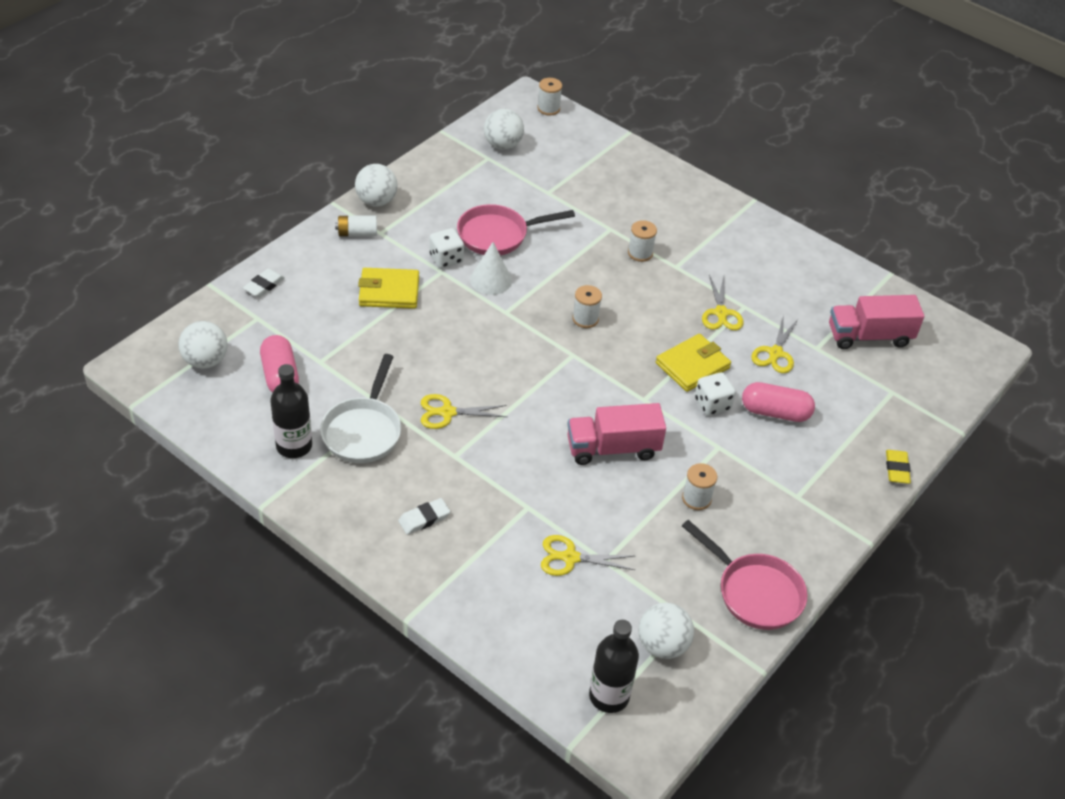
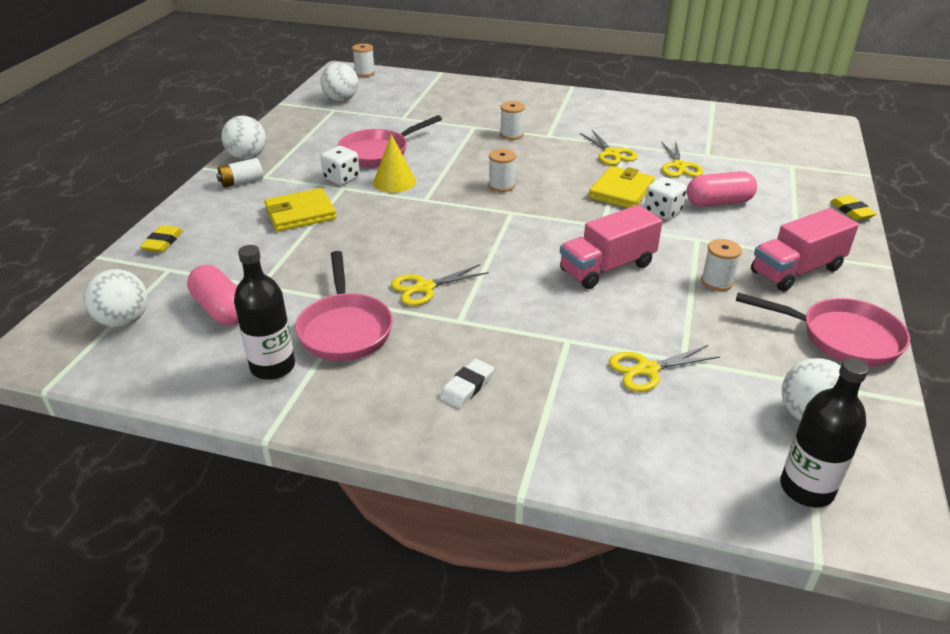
camera: 20 degrees left, 10 degrees down
(264, 285) = (163, 242): white eraser -> yellow eraser
(363, 430) = (345, 329): white pan -> pink pan
(491, 280) = (394, 182): white cone -> yellow cone
(869, 336) = (737, 138): pink truck -> pink truck (796, 270)

